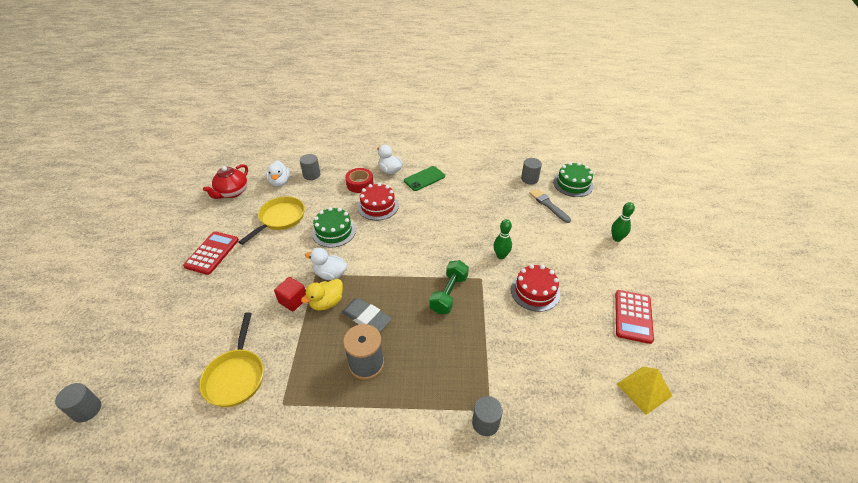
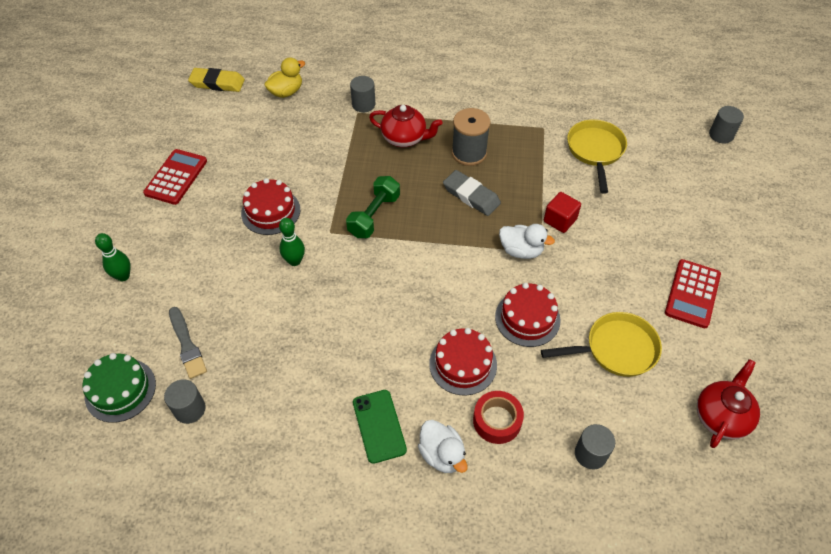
camera: 175 degrees left, 10 degrees up
(280, 182) = (645, 438): white duck -> none
(280, 219) = (616, 349): yellow pan -> yellow pan turned 135 degrees counterclockwise
(326, 303) = (519, 215): yellow duck -> yellow duck (286, 92)
(334, 231) = (527, 318): green cake -> red cake
(424, 178) = (379, 426): green phone -> green phone turned 75 degrees counterclockwise
(432, 377) = (405, 138): none -> red teapot
(644, 390) = (212, 117): yellow pyramid -> none
(670, 444) = (217, 83): none -> yellow eraser

